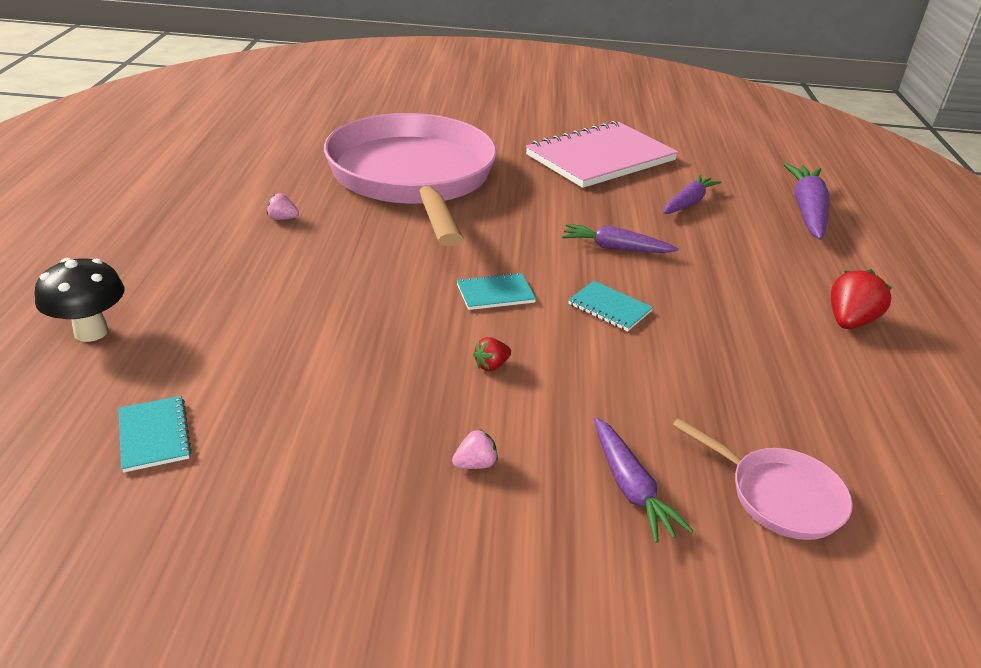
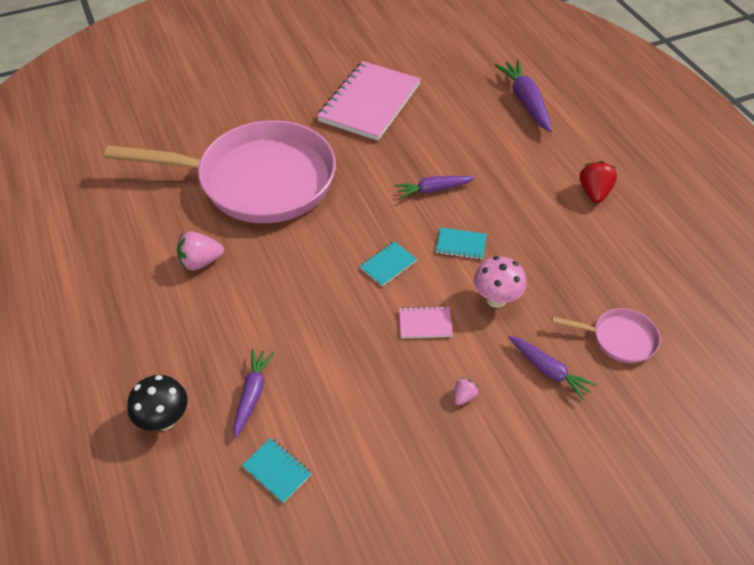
camera: 25 degrees left, 15 degrees up
(282, 218) = (201, 262): pink strawberry -> pink strawberry, size x1.85
(413, 178) = (258, 180): pink pan -> pink pan turned 135 degrees clockwise
(491, 365) = (425, 323): red strawberry -> pink notebook
(613, 378) = (496, 299): none -> pink mushroom
(688, 203) = (451, 125): purple carrot -> purple carrot (252, 395)

